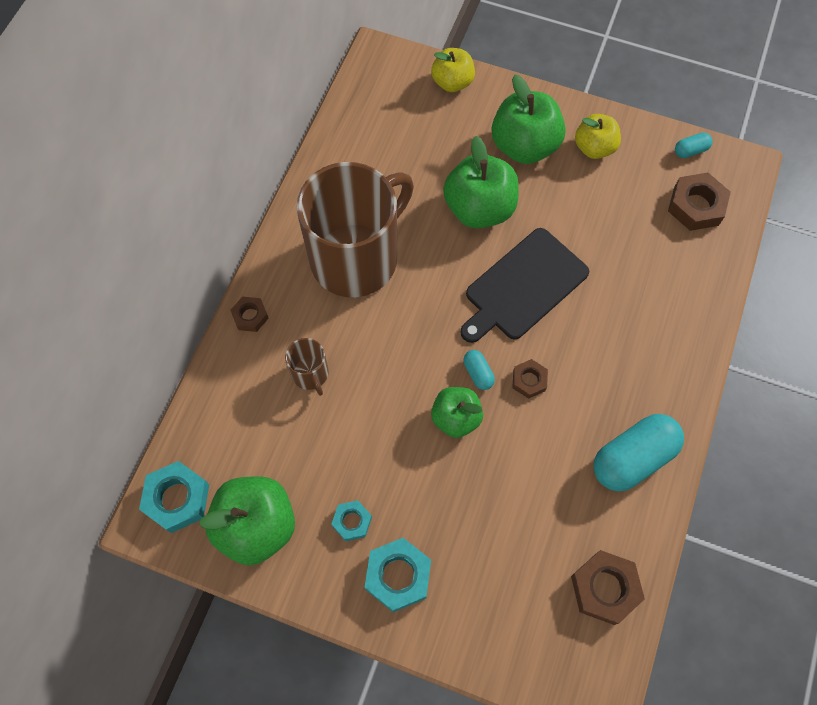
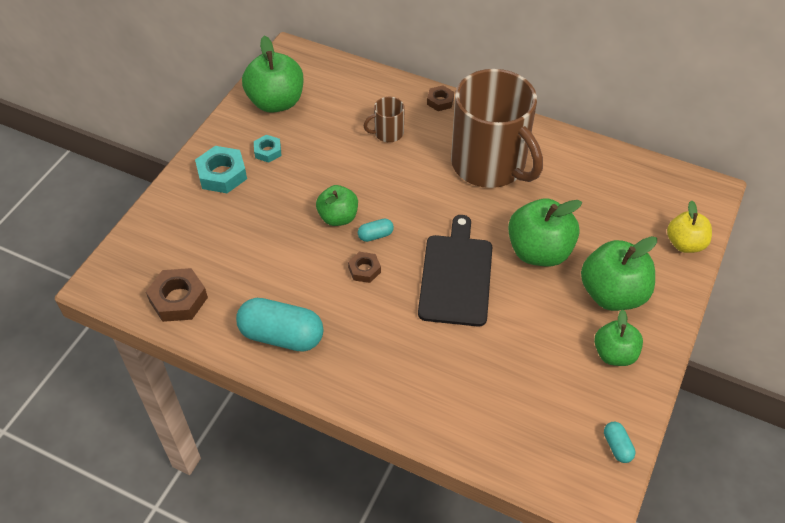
camera: 95 degrees right, 15 degrees down
(177, 499) = (304, 64): turquoise nut -> none
(523, 287) = (456, 276): black cutting board -> black cutting board turned 45 degrees clockwise
(594, 148) = (614, 354): yellow apple -> green apple
(632, 458) = (281, 336): turquoise capsule -> turquoise capsule turned 45 degrees counterclockwise
(696, 206) = (544, 438): brown nut -> none

